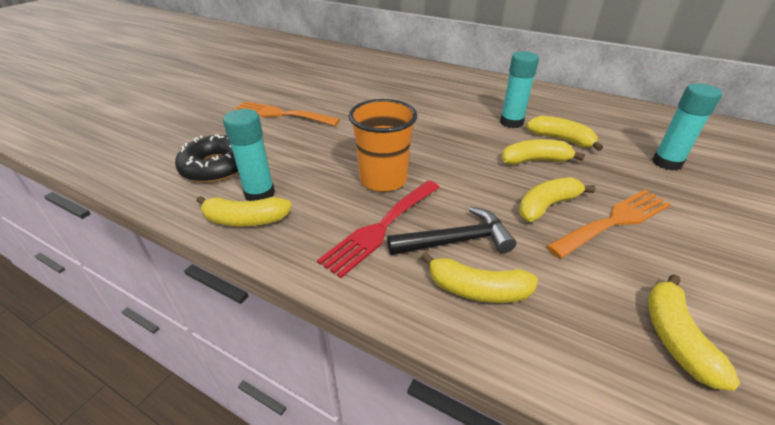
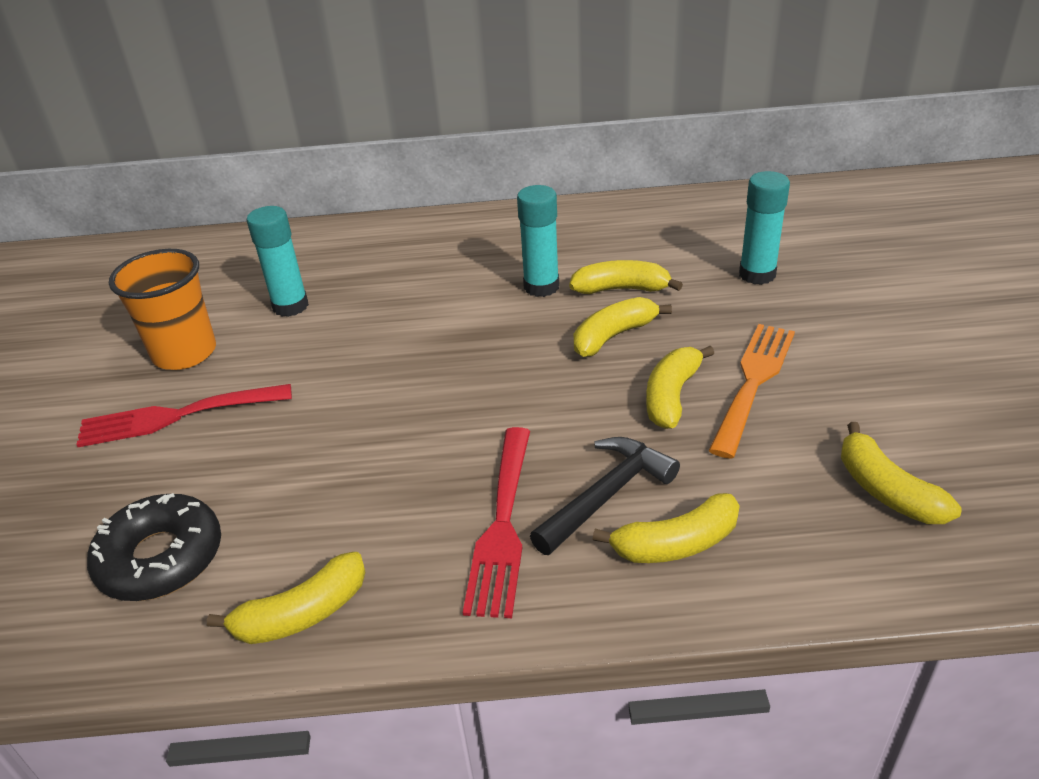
camera: 30 degrees left, 0 degrees up
(260, 194) = (282, 565): turquoise glue stick -> turquoise glue stick (290, 306)
(281, 114) = (176, 416): orange fork -> red fork
(383, 179) = (443, 454): orange cup -> orange cup (184, 353)

